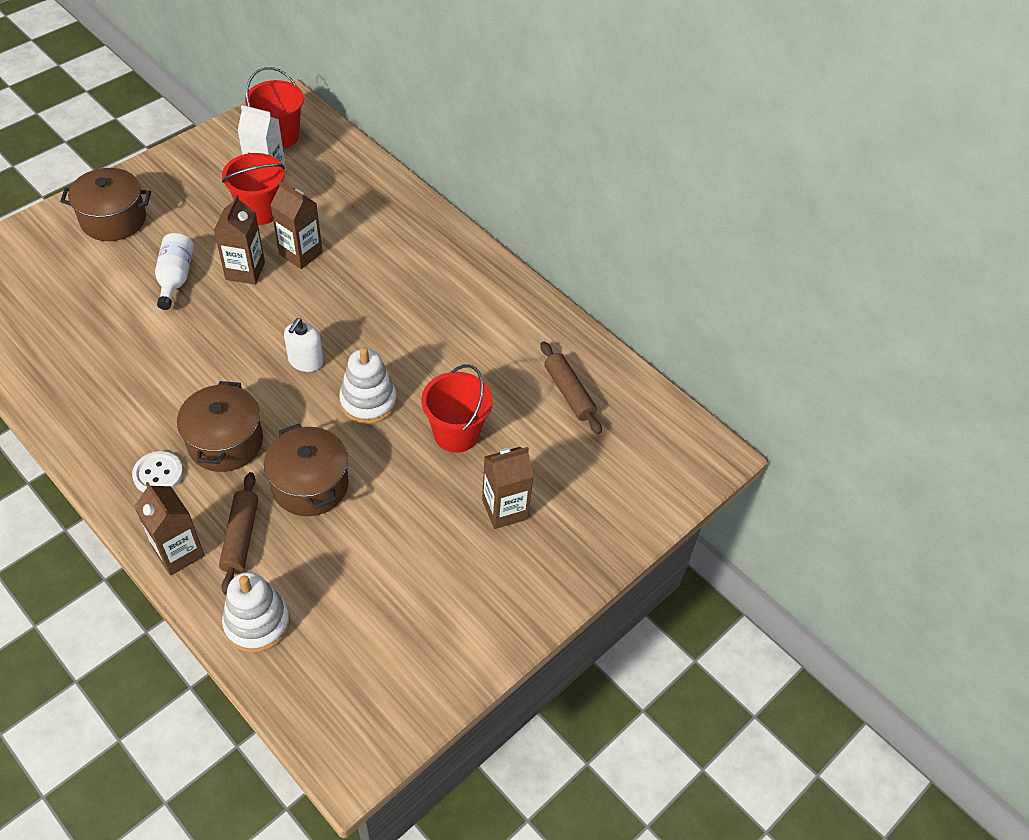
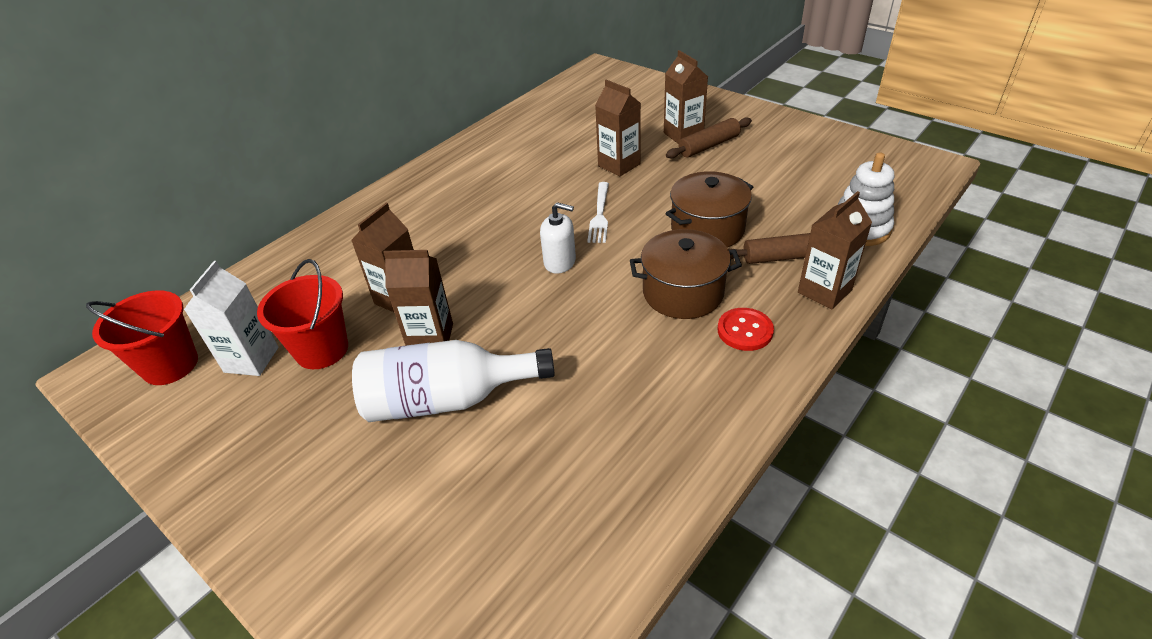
camera: 90 degrees left, 10 degrees down
(113, 219) = (324, 509): brown pot -> none
(158, 474) = (745, 331): white button -> red button
(175, 278) = (447, 399): white bottle -> white bottle, size x1.62
(368, 401) = (600, 215): white stacking toy -> white fork
(456, 433) = (619, 165): red bucket -> brown carton
(569, 393) = (559, 122): brown rolling pin -> brown rolling pin (709, 146)

